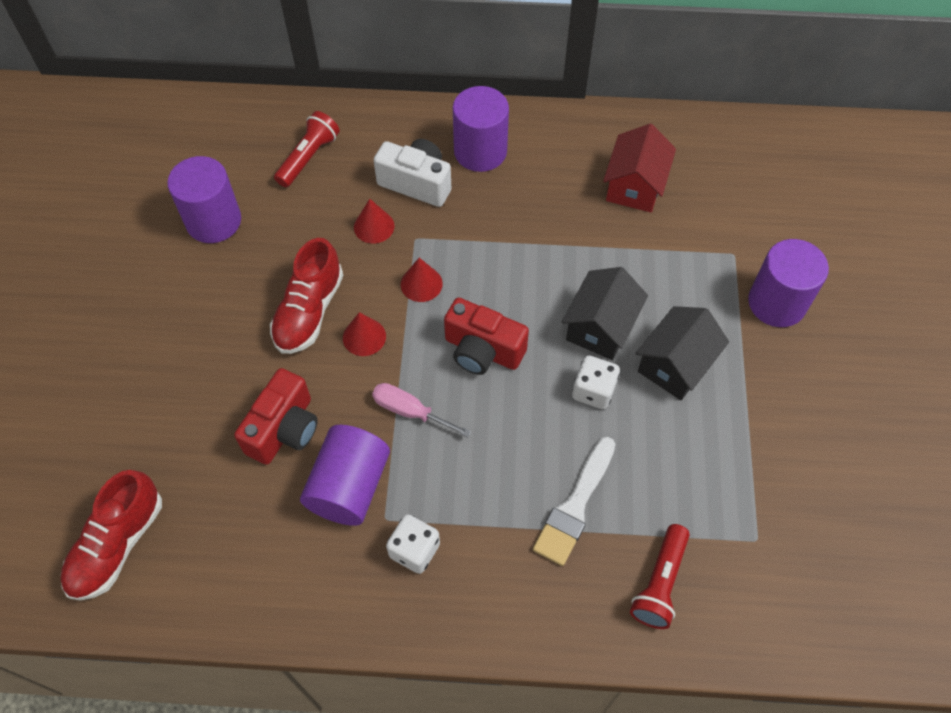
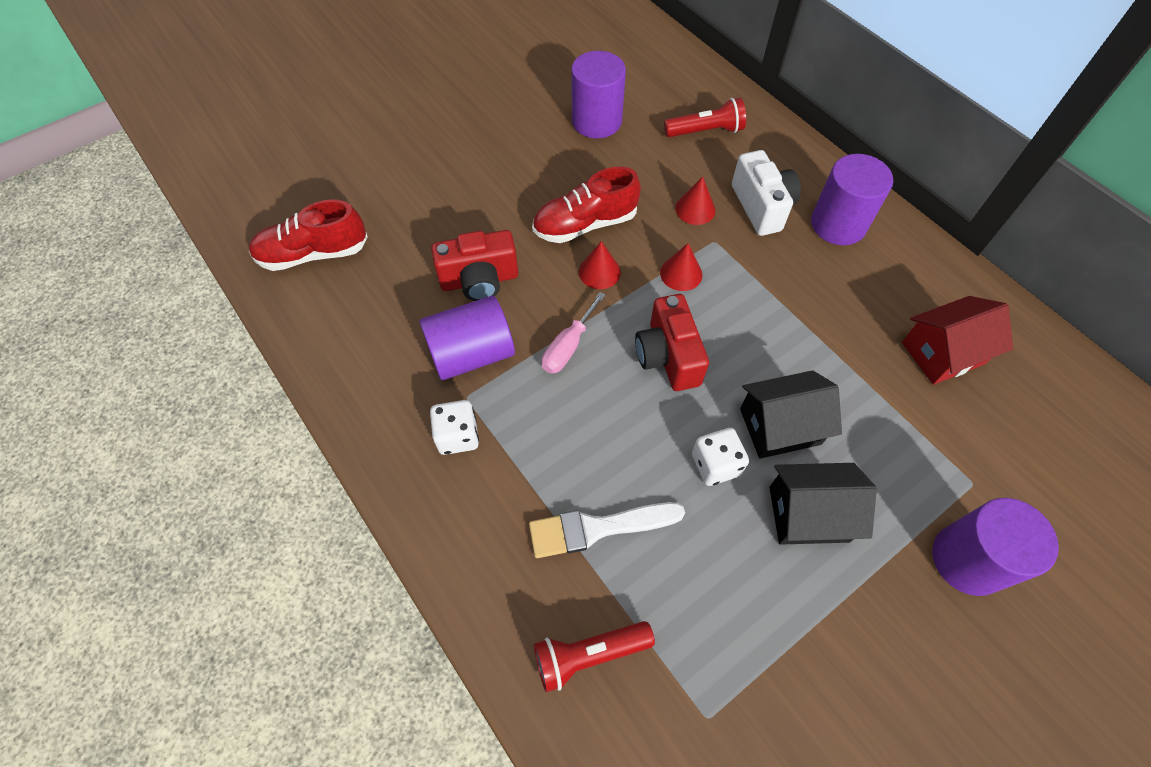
camera: 50 degrees right, 0 degrees up
(410, 411) = (568, 346): pink screwdriver -> pink screwdriver turned 135 degrees counterclockwise

